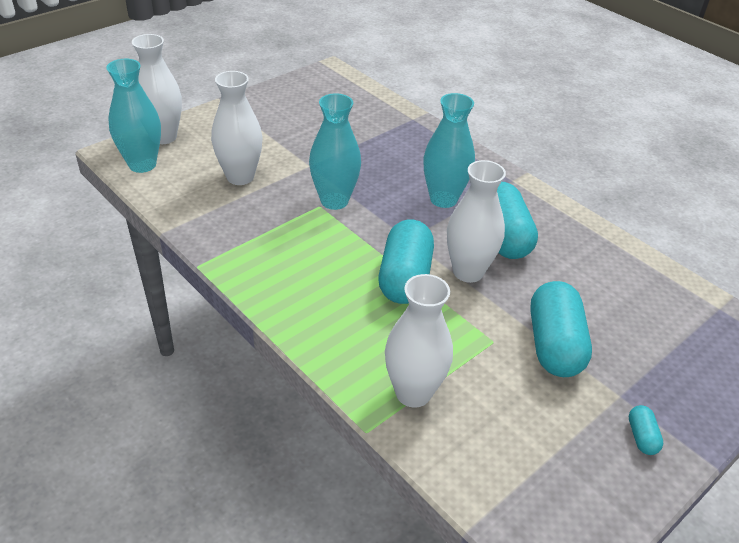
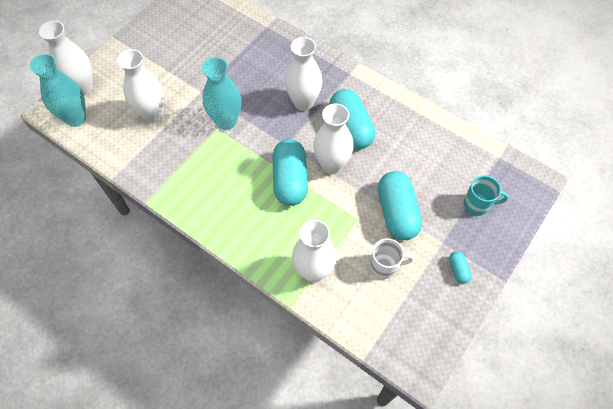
camera: 10 degrees left, 20 degrees up
(443, 199) = (303, 102): turquoise vase -> white vase
(525, 408) = (385, 266): none -> white mug
(681, 358) = (477, 204): none -> turquoise mug

